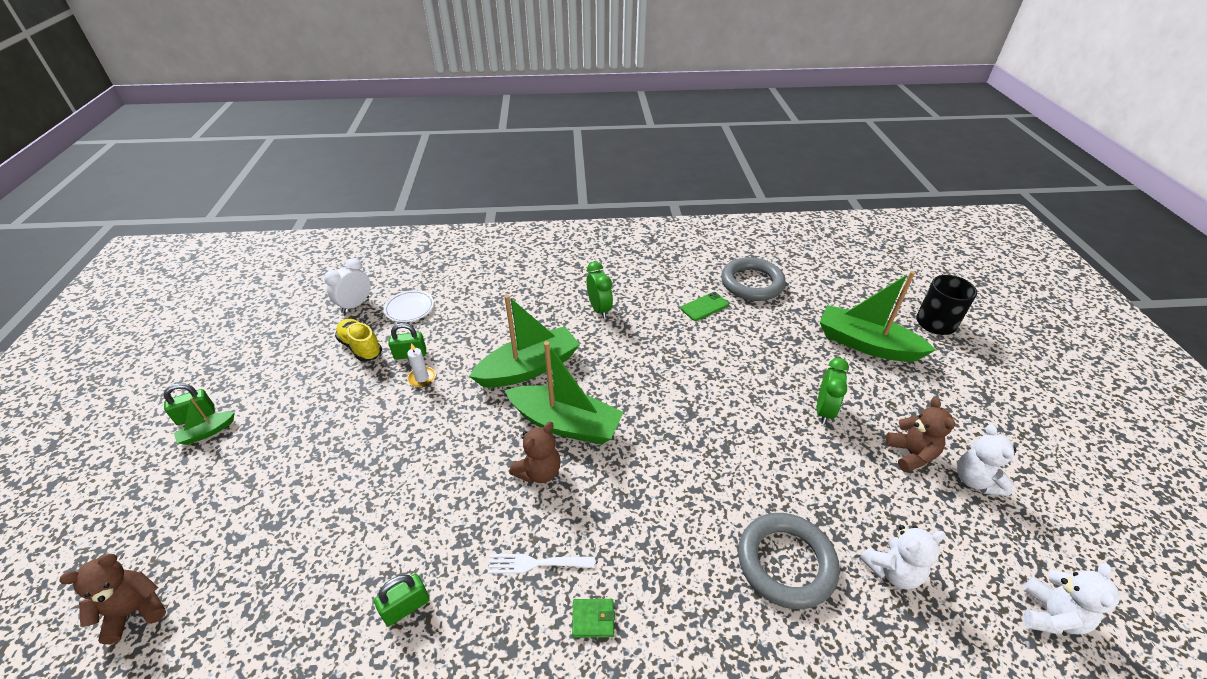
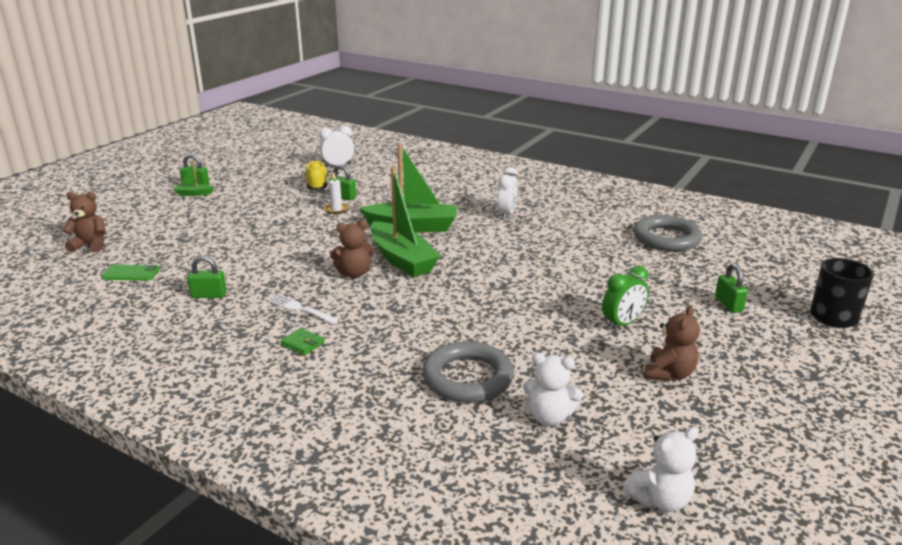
camera: 35 degrees right, 15 degrees down
(409, 308) = (370, 176): white plate -> none
(599, 309) = (506, 214): green clock -> white clock
(704, 306) = (599, 238): green phone -> green phone (131, 273)
(866, 344) = (728, 304): green boat -> green padlock
(975, 480) = (712, 410): white teddy bear -> none

